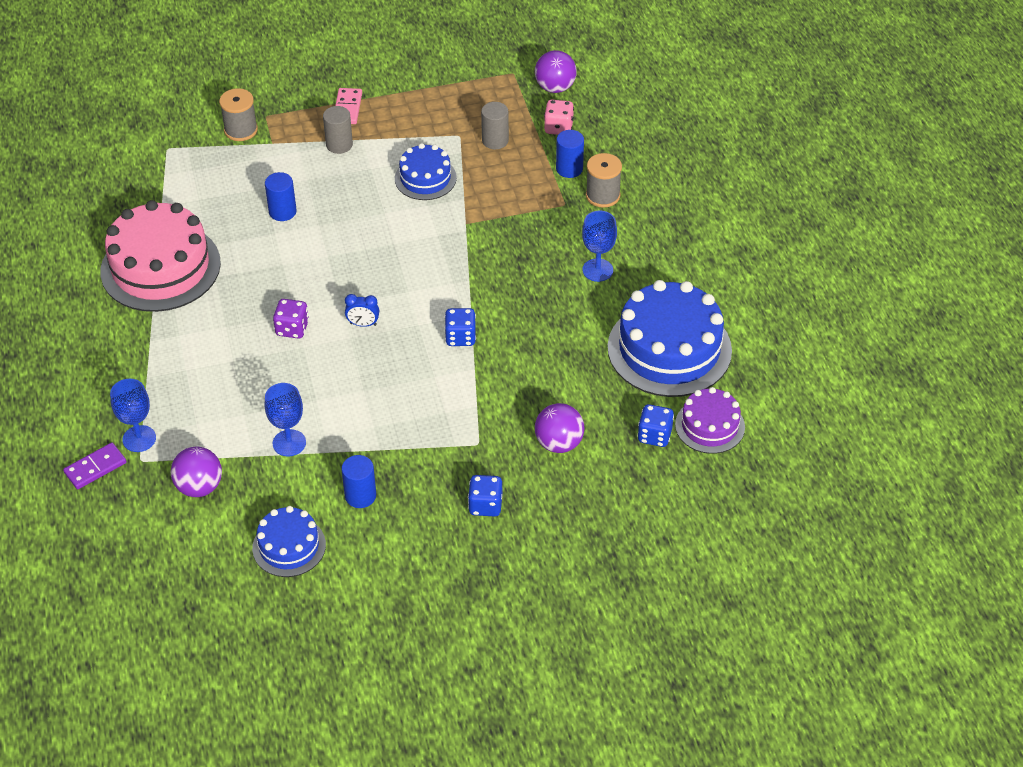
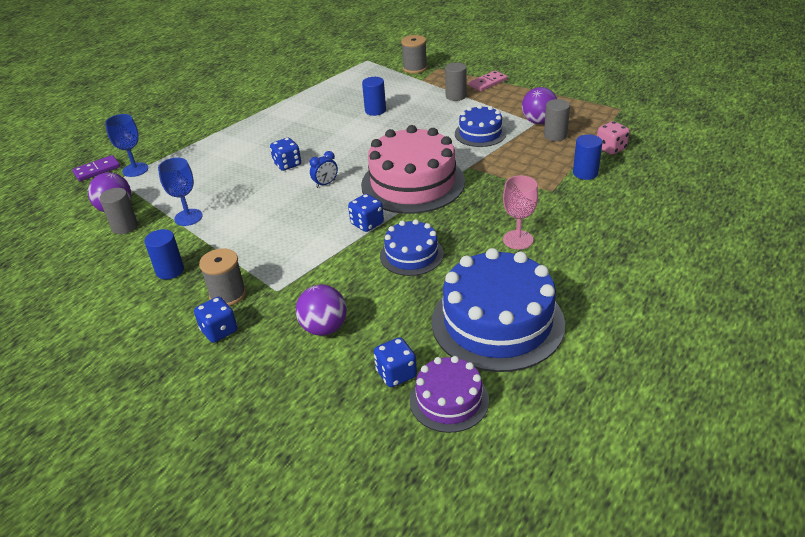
camera: 50 degrees right, 10 degrees down
(95, 468) = (97, 170): purple domino -> purple domino turned 45 degrees counterclockwise
(160, 267) = (278, 104): pink cake -> pink cake (413, 183)
(242, 494) = (124, 226): none -> grey cylinder
(289, 546) = (94, 269): blue cake -> blue cake (411, 255)
(292, 329) = (287, 164): purple dice -> blue dice
(363, 324) = (325, 184): blue clock -> blue clock turned 90 degrees counterclockwise
(555, 87) = (640, 127): purple ball -> purple ball (539, 121)
(597, 270) = (518, 240): blue goblet -> pink goblet
(603, 195) = (588, 199): grey spool -> grey spool (228, 294)

